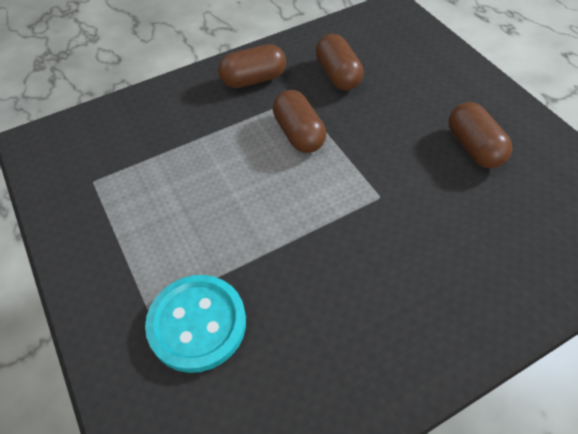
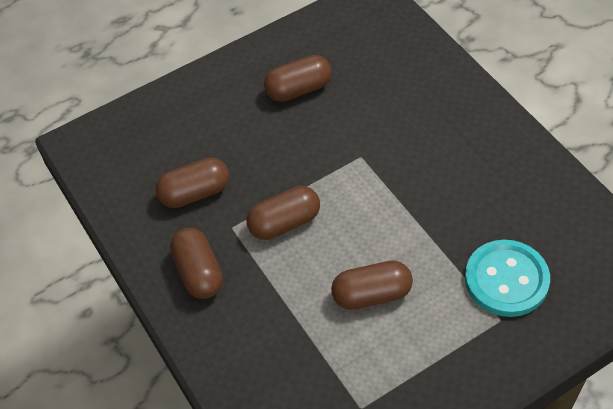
camera: 90 degrees left, 0 degrees up
(206, 196) = (372, 294): none -> brown capsule

